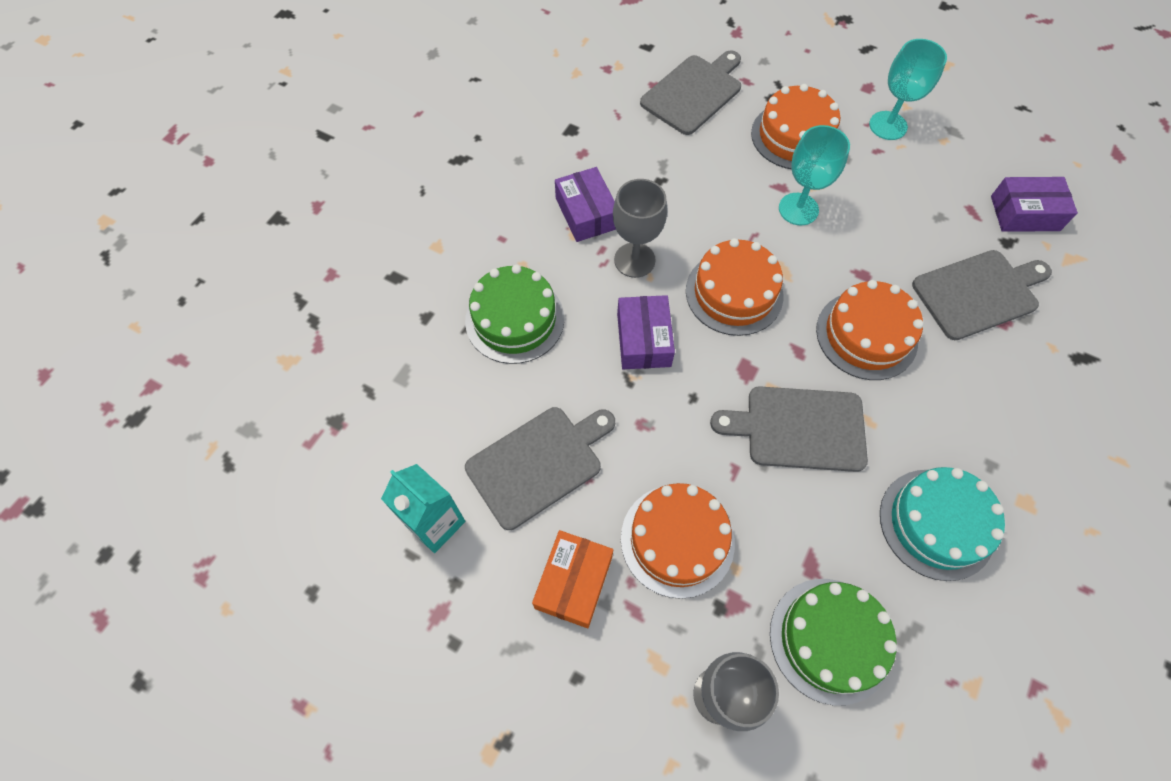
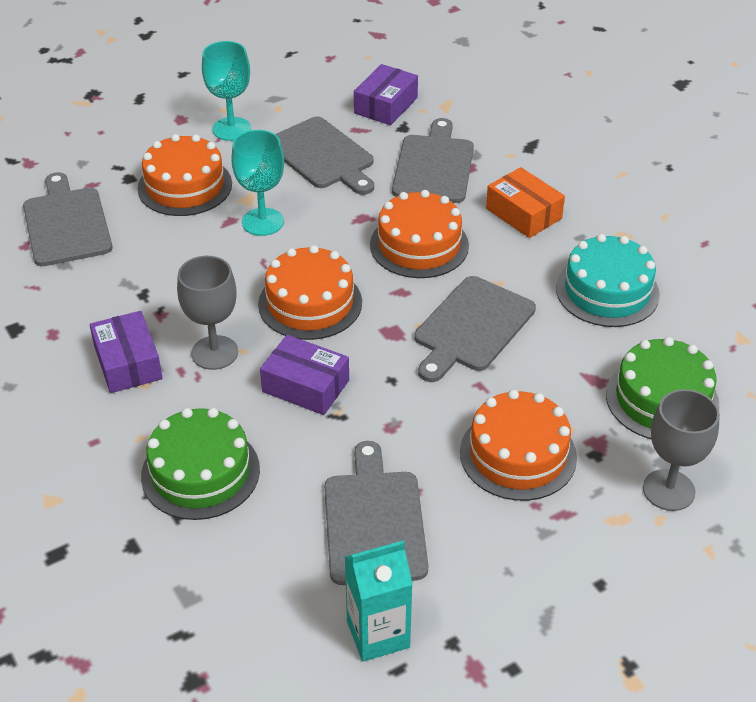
camera: 60 degrees left, 20 degrees down
(573, 582) = (510, 547): orange box -> orange box (523, 213)
(586, 213) = (128, 363): purple box -> purple box turned 60 degrees clockwise
(914, 204) = (322, 156): none -> grey cutting board

